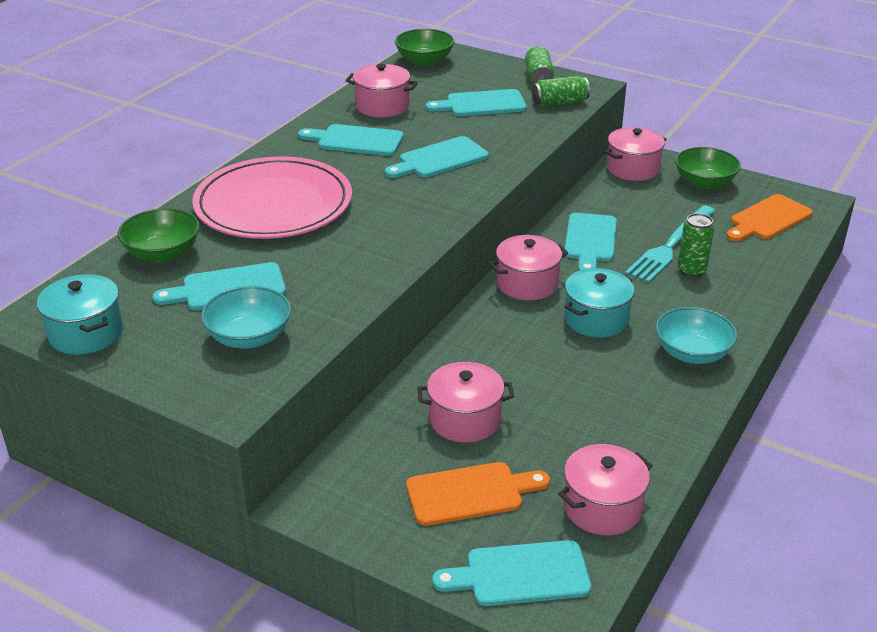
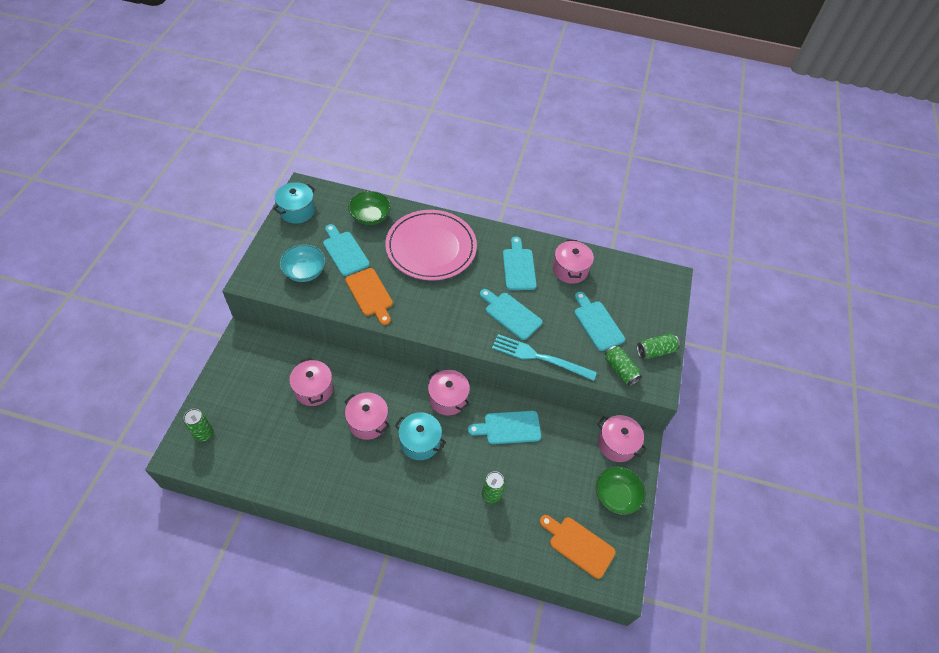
camera: 70 degrees right, 20 degrees up
(424, 60) = (649, 278): green bowl -> none
(470, 493) = (257, 402): orange cutting board -> orange cutting board (370, 294)
(520, 575) = (204, 434): turquoise cutting board -> green can
(602, 507) = (253, 465): pink pot -> pink pot (368, 422)
(670, 246) = (518, 478): turquoise fork -> turquoise fork (539, 357)
(692, 353) = (397, 501): turquoise bowl -> none

